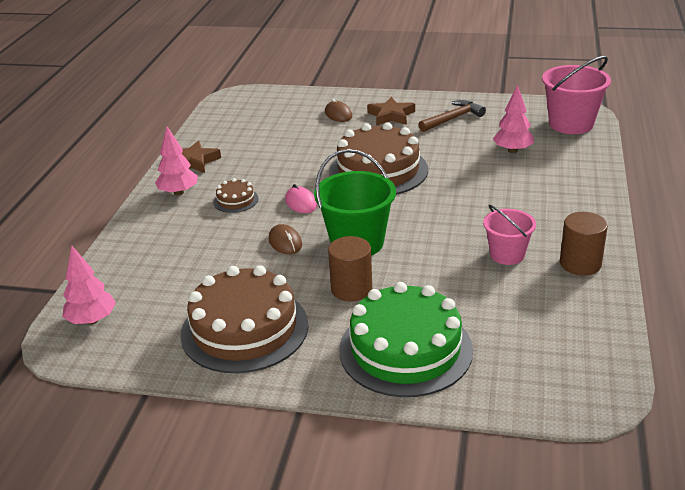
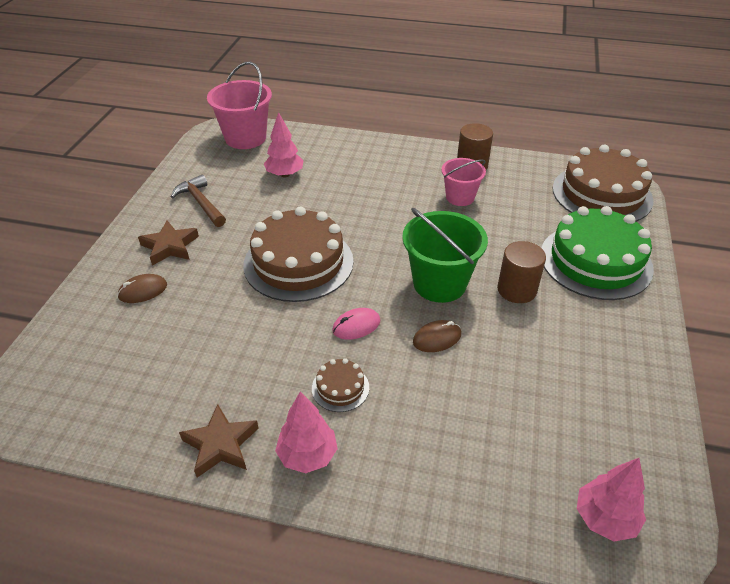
camera: 90 degrees left, 10 degrees up
(244, 329) = (591, 367): brown cake -> brown cake (602, 194)

